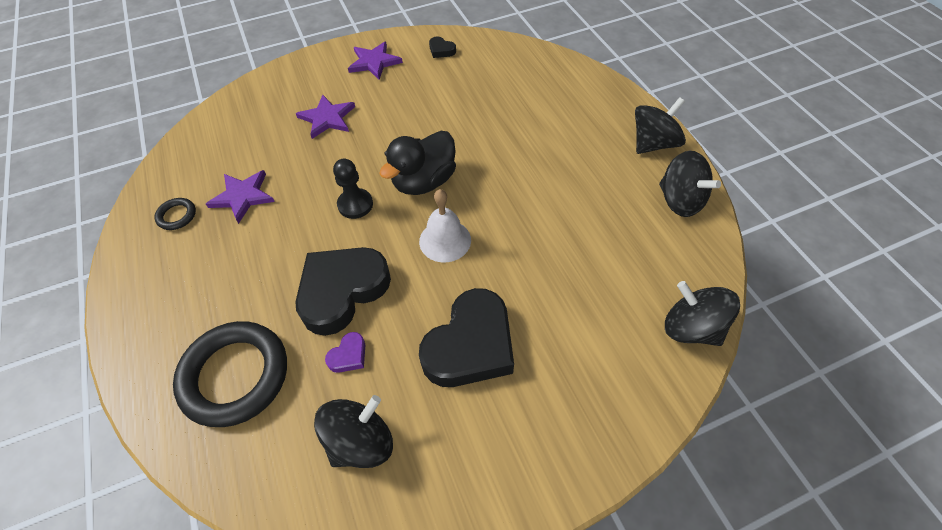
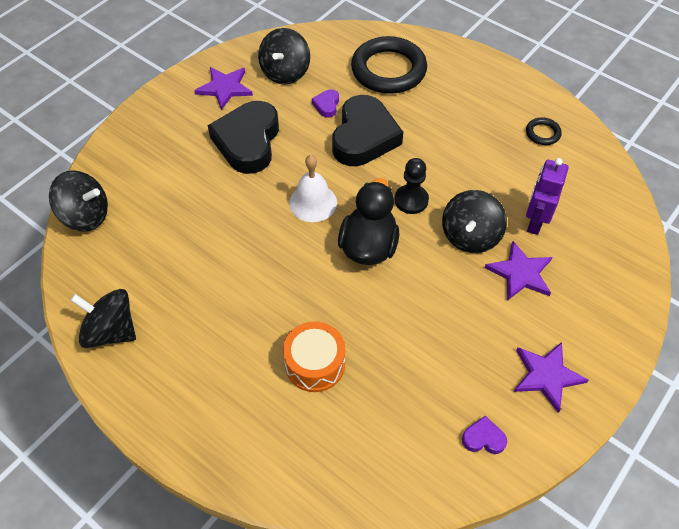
camera: 150 degrees right, 0 degrees up
(243, 196) = (510, 168): purple star -> purple star (225, 88)
(276, 146) = (535, 222): none -> purple robot
(441, 50) = (483, 438): black heart -> purple heart
(522, 120) = (315, 364): none -> orange drum
(653, 144) = (153, 396): black spinning top -> black spinning top (470, 236)

